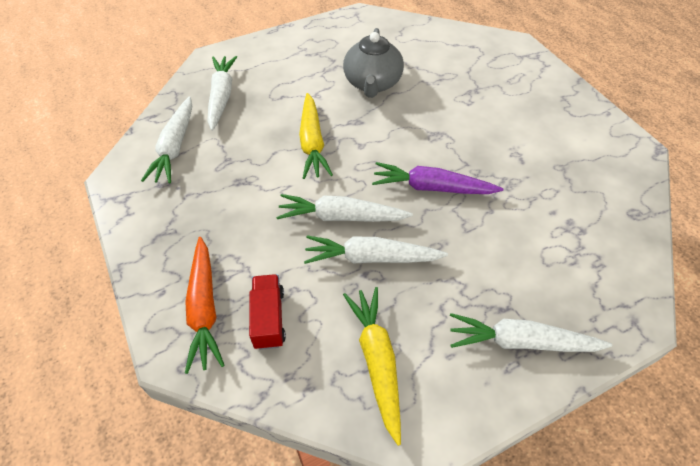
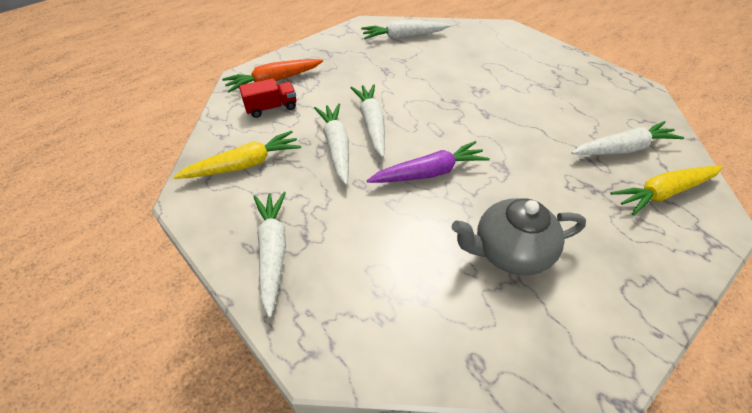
camera: 75 degrees right, 5 degrees down
(221, 96) = (467, 42): white carrot -> white carrot (623, 149)
(312, 143) = (444, 94): yellow carrot -> yellow carrot (663, 193)
(372, 83) = (544, 114): grey teapot -> grey teapot (510, 252)
(432, 187) = (429, 173): purple carrot -> purple carrot turned 75 degrees clockwise

